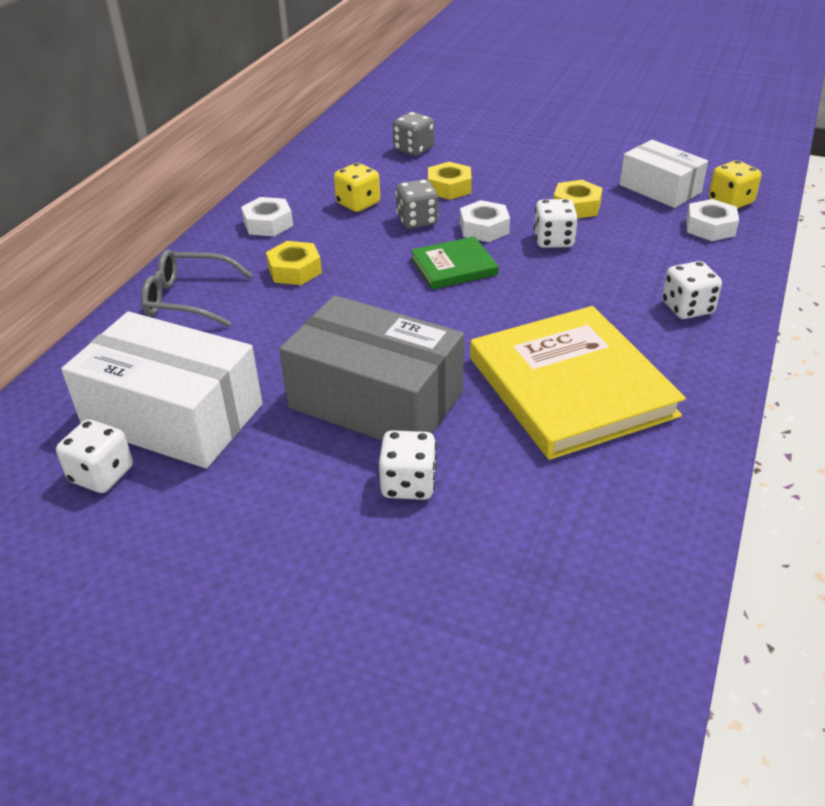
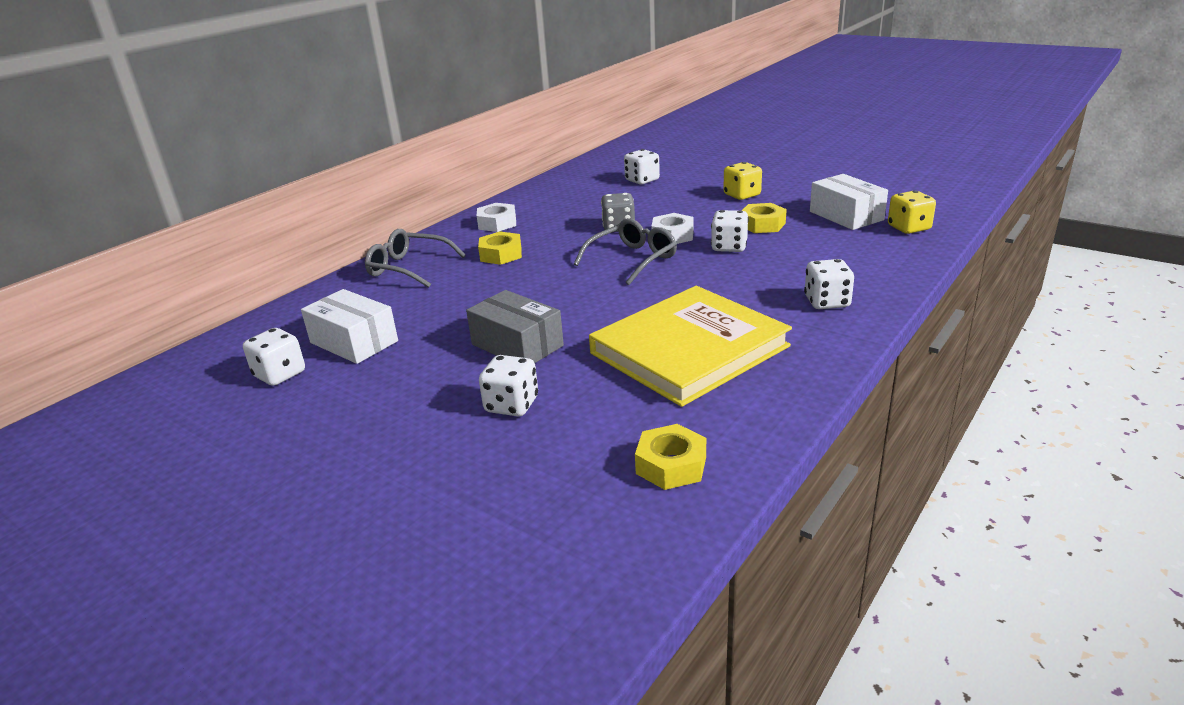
camera: 15 degrees right, 10 degrees down
(173, 416) = (354, 342): white box -> white box, size x0.62
(358, 203) = (576, 214): yellow dice -> yellow dice (742, 195)
(376, 400) = (517, 345): grey box -> grey box, size x0.62
(413, 149) = (642, 180): grey dice -> white dice
(449, 187) = (658, 207): yellow nut -> yellow nut (671, 465)
(453, 266) = (632, 260): green book -> grey glasses
(571, 386) = (689, 350): yellow book -> yellow book turned 60 degrees clockwise
(710, 227) = (879, 245): white nut -> none

